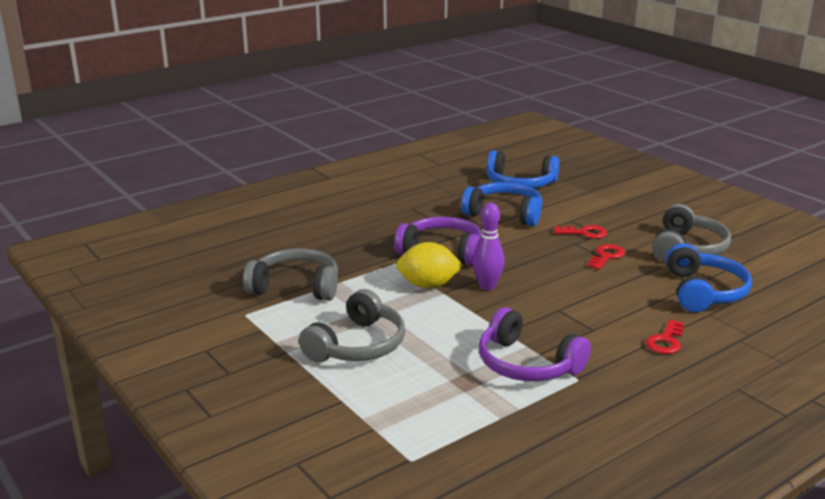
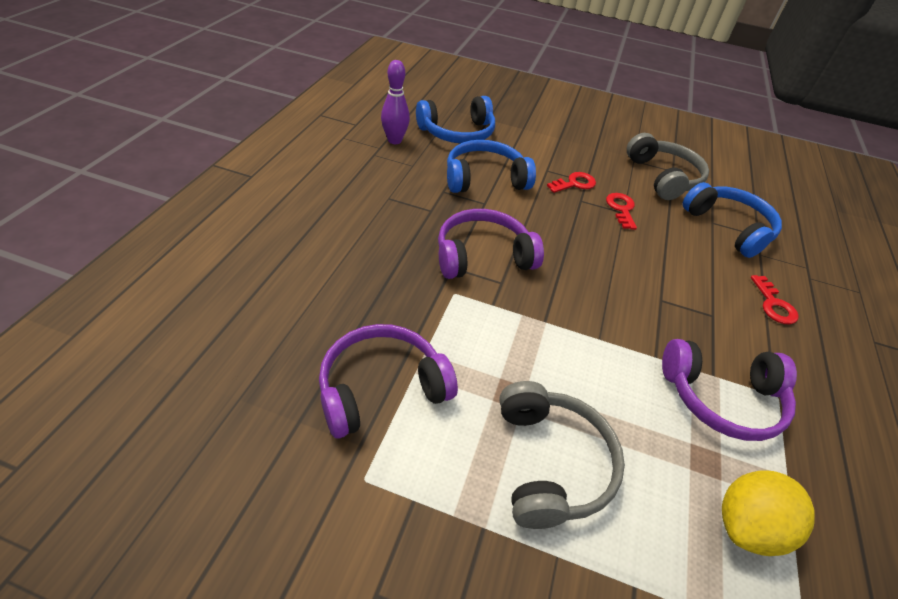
camera: 40 degrees left, 20 degrees up
(296, 286) = (381, 387): grey headphones -> purple headphones
(428, 285) = (520, 316): yellow lemon -> yellow lemon (747, 525)
(487, 286) = (573, 292): purple bowling pin -> purple bowling pin (394, 140)

